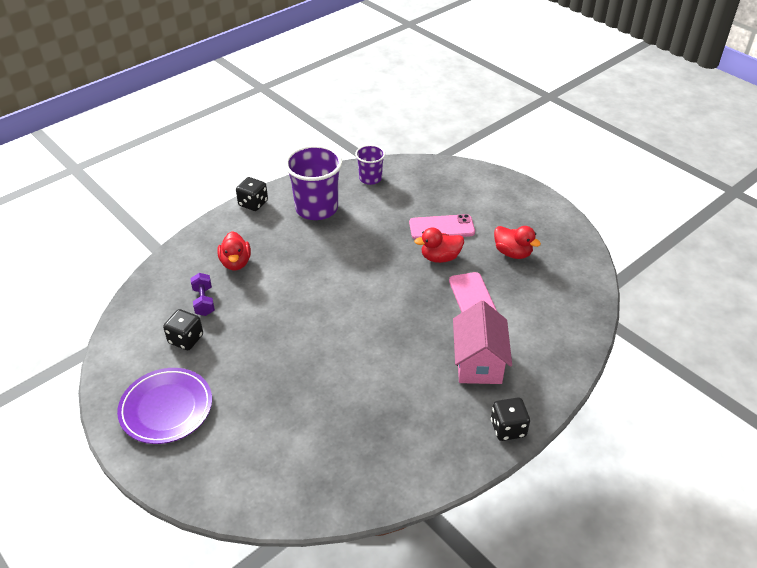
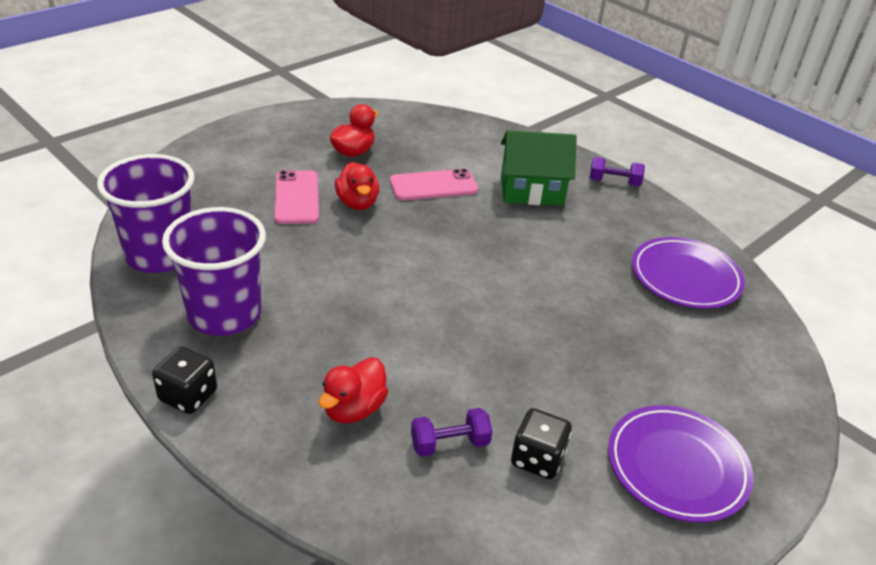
camera: 95 degrees left, 5 degrees down
(236, 263) = (353, 409): red duck -> red duck turned 135 degrees clockwise
(362, 457) = (685, 277): none -> purple plate
(370, 178) = (160, 255): purple cup -> purple cup, size x1.79
(478, 362) = (531, 191): pink house -> green house
(508, 428) = (614, 182): black dice -> purple dumbbell

